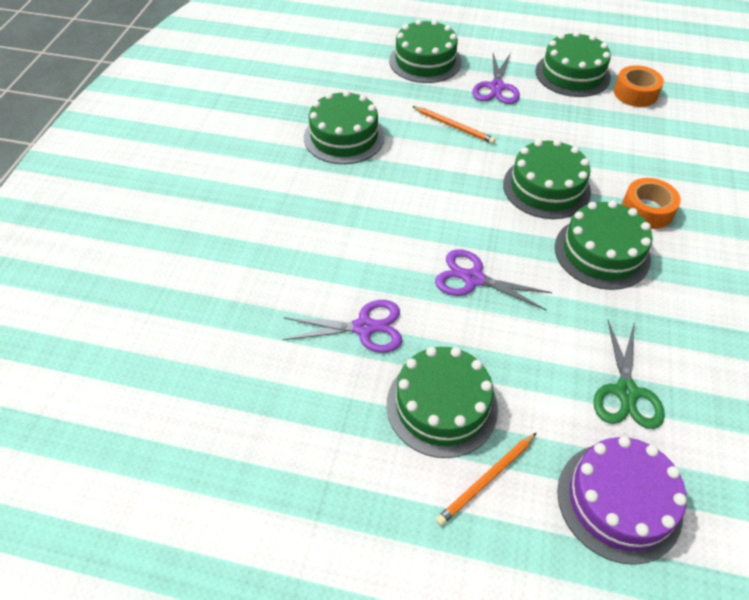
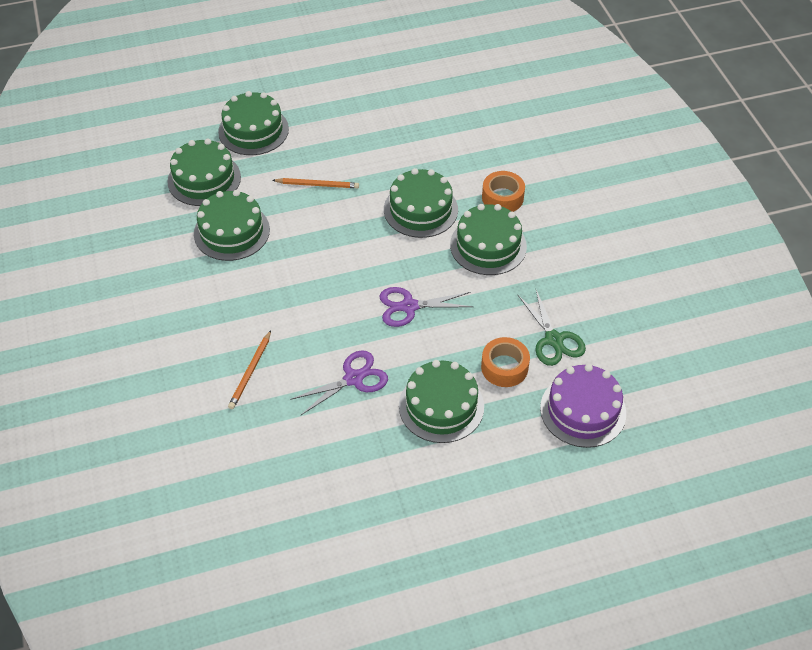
camera: 30 degrees left, 0 degrees up
(486, 480) = (497, 438): orange pencil -> orange pencil (250, 371)
(496, 87) = (330, 133): purple scissors -> none
(572, 74) = (385, 96): green cake -> green cake (204, 179)
(635, 93) = (444, 96): orange tape -> orange tape (504, 367)

